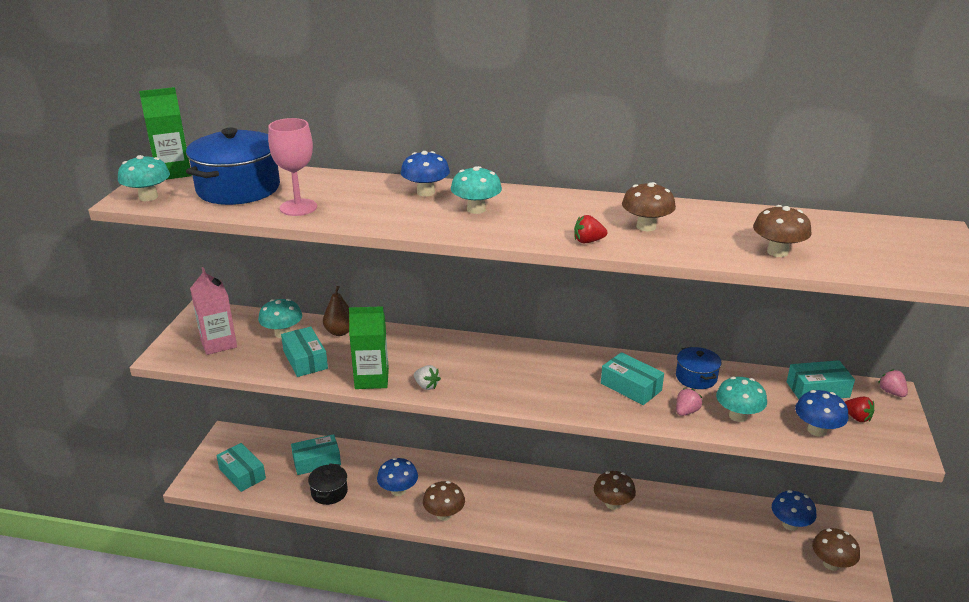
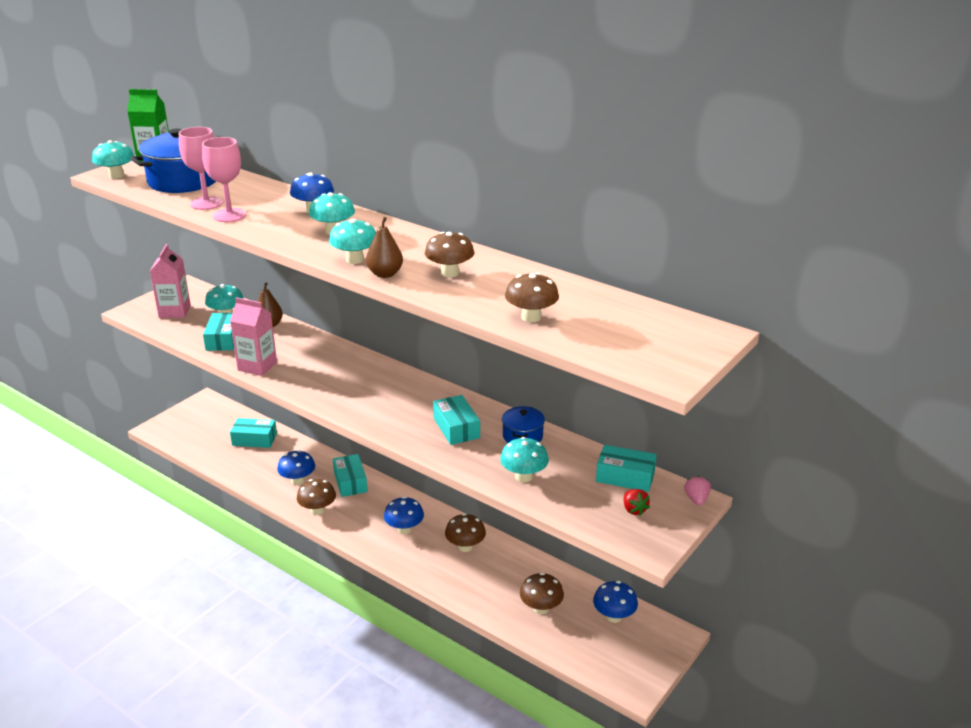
camera: 25 degrees right, 0 degrees up
(242, 474) = (193, 432): turquoise box -> turquoise box (350, 482)
(329, 492) = (245, 465): black pot -> none
(342, 215) = (229, 215): none -> pink goblet
(371, 379) = (257, 366): green carton -> pink carton
(426, 386) = (293, 382): white strawberry -> none
(538, 233) = (354, 260): none -> turquoise mushroom
(588, 241) = (385, 274): red strawberry -> brown pear
(686, 411) = (482, 460): pink strawberry -> none
(817, 430) = (582, 508): blue mushroom -> blue mushroom (404, 529)
(831, 564) = (621, 661): brown mushroom -> brown mushroom (541, 608)

